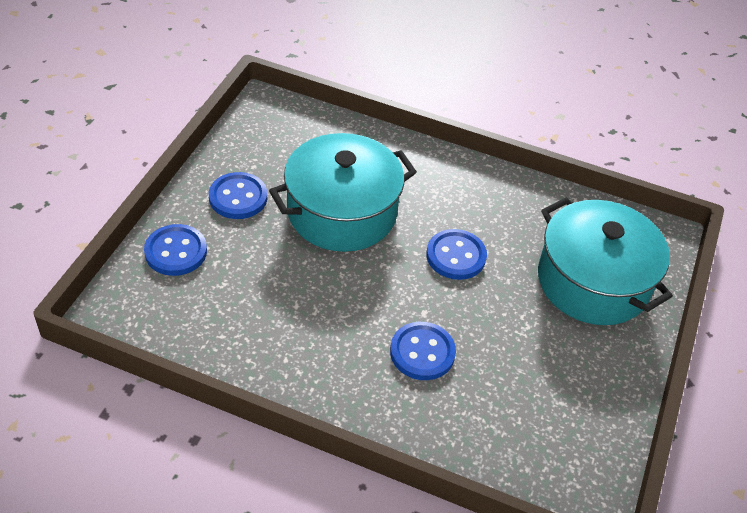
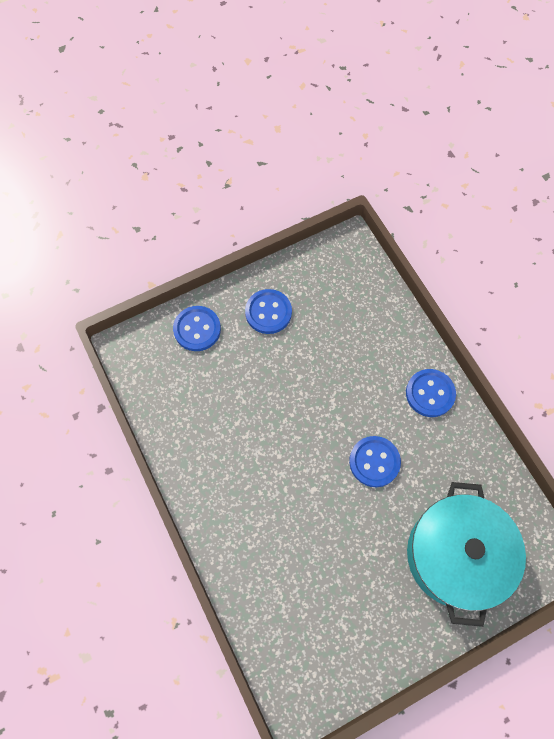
camera: 45 degrees right, 20 degrees up
(342, 212) = (326, 371): turquoise pot -> none
(422, 352) = (285, 518): blue button -> blue button (430, 393)

